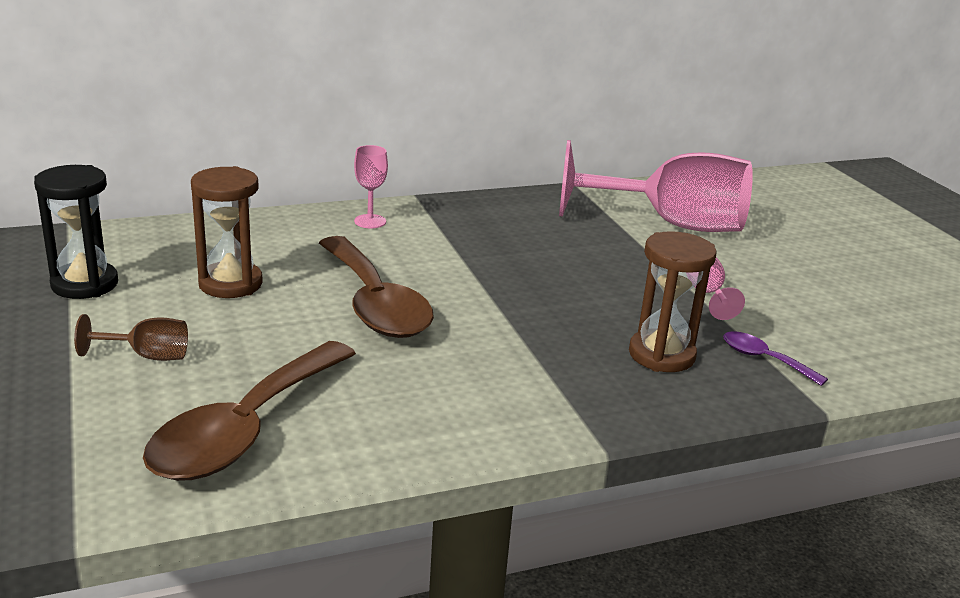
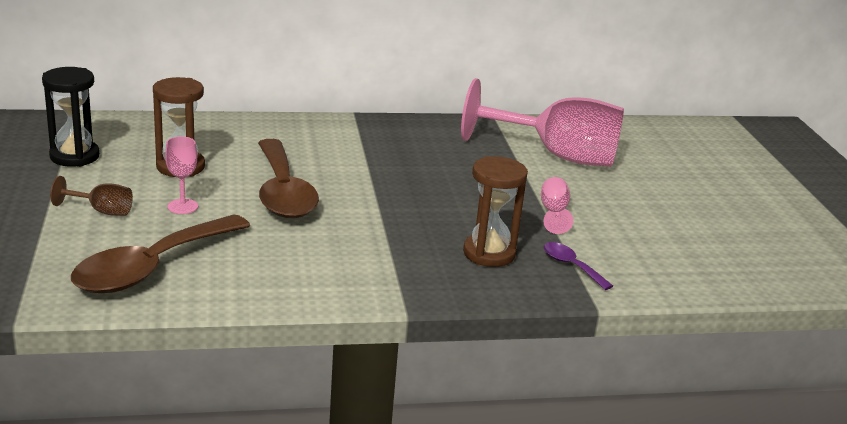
camera: 10 degrees right, 0 degrees up
(370, 221) = (307, 130): pink goblet -> pink goblet (182, 206)

